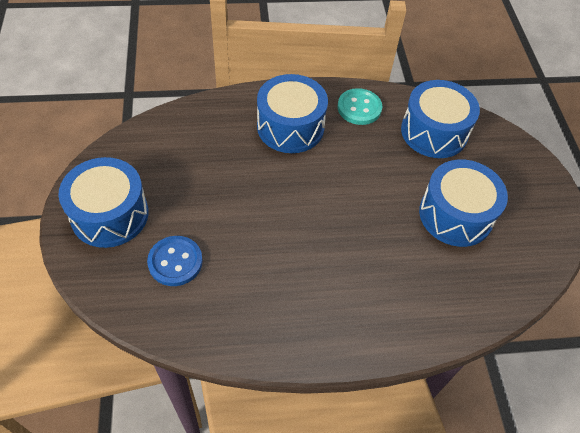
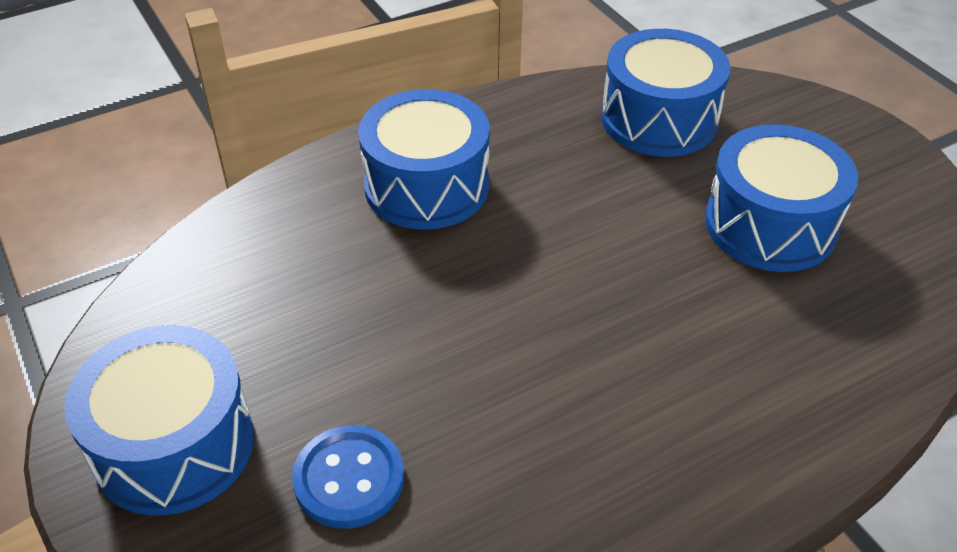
camera: 20 degrees left, 10 degrees down
(359, 108) = (522, 122): turquoise button -> none

